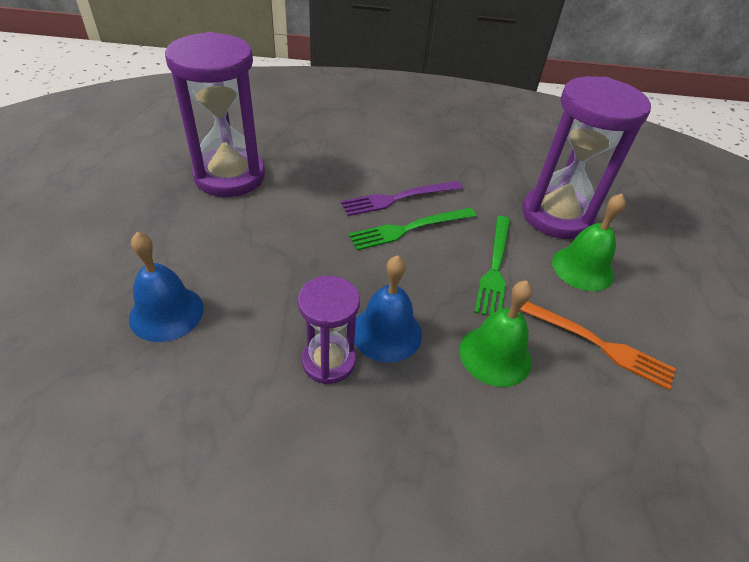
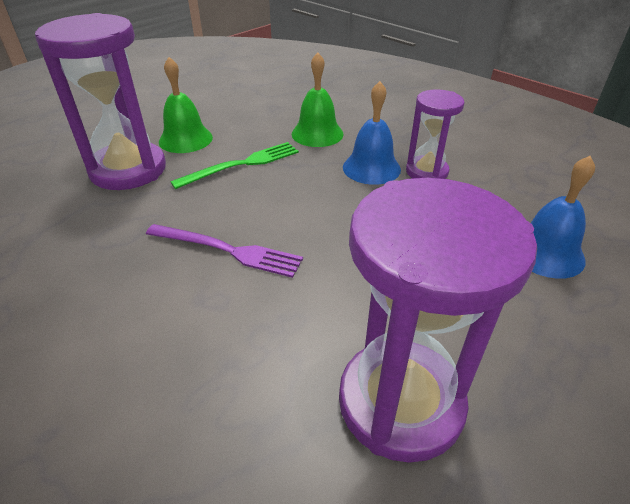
camera: 135 degrees left, 5 degrees down
(409, 229) = (261, 218): green fork -> none
(597, 343) = (252, 115): orange fork -> none

